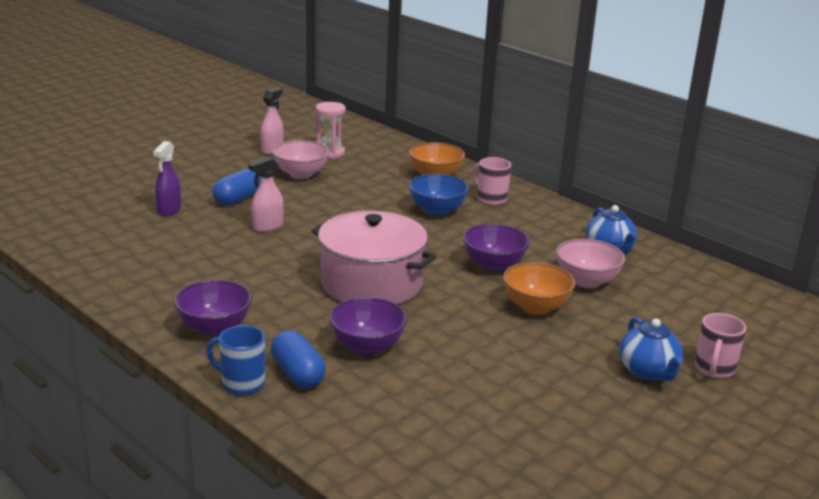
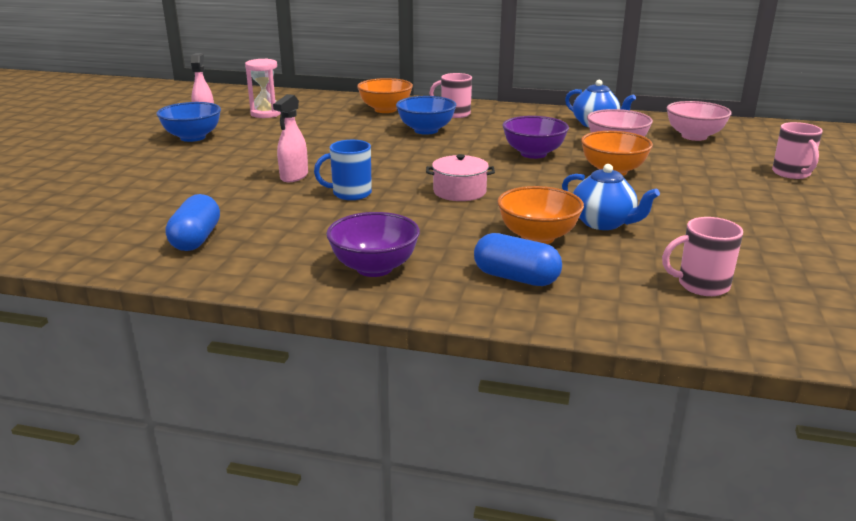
camera: 30 degrees left, 0 degrees up
(169, 210) = (167, 188): purple spray bottle -> none
(237, 199) = (229, 164): blue capsule -> blue capsule (196, 239)
(241, 383) = (478, 304): blue mug -> blue mug (350, 193)
(244, 164) = (193, 137): none -> blue bowl
(301, 174) = (262, 133): pink bowl -> pink bowl (694, 136)
(367, 347) = (537, 237): purple bowl -> orange bowl
(371, 283) = (459, 192): pink pot -> pink pot, size x0.49
(426, 436) = (701, 285): none -> pink mug
(648, 372) = (759, 188): blue teapot -> blue teapot (603, 223)

